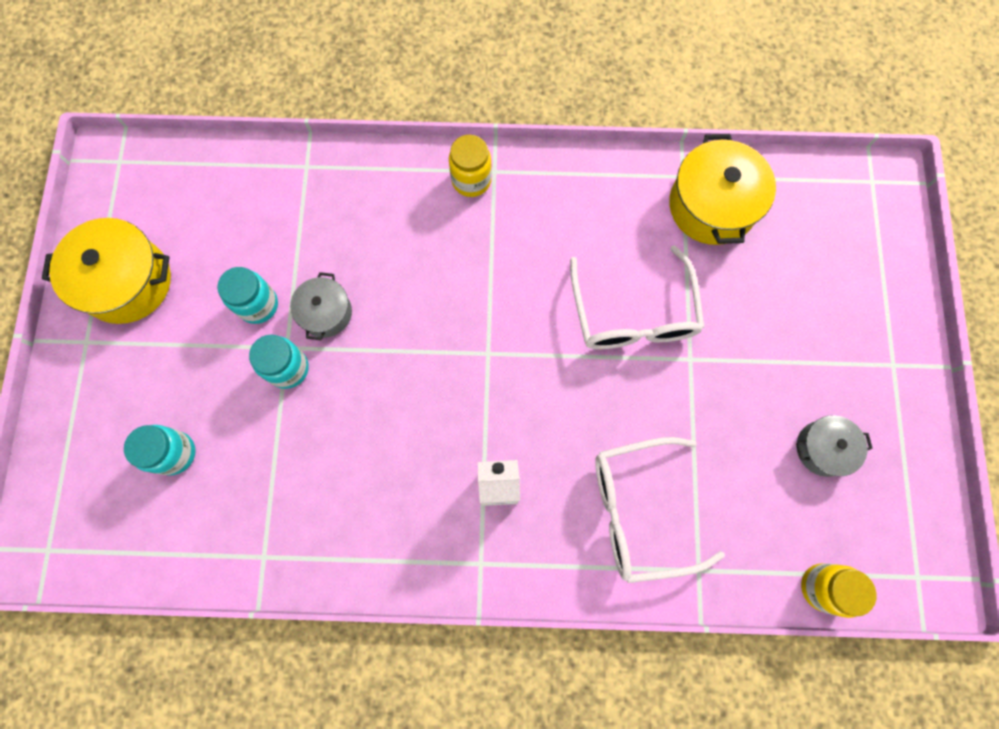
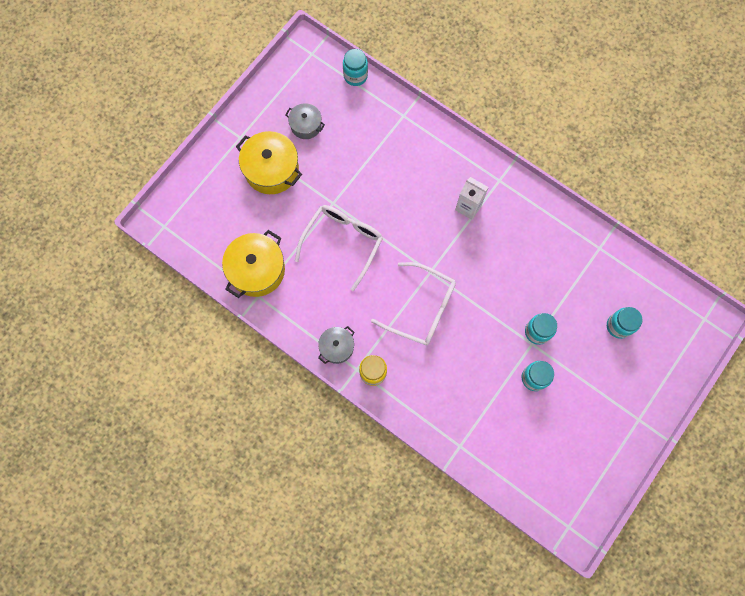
camera: 145 degrees left, 0 degrees up
(127, 282) = (599, 441): yellow pot -> yellow pot (271, 170)
(326, 313) = (500, 349): grey pot -> grey pot (337, 347)
(639, 510) = (410, 155): white glasses -> white glasses (422, 308)
(822, 587) = (355, 76): yellow jar -> turquoise jar

